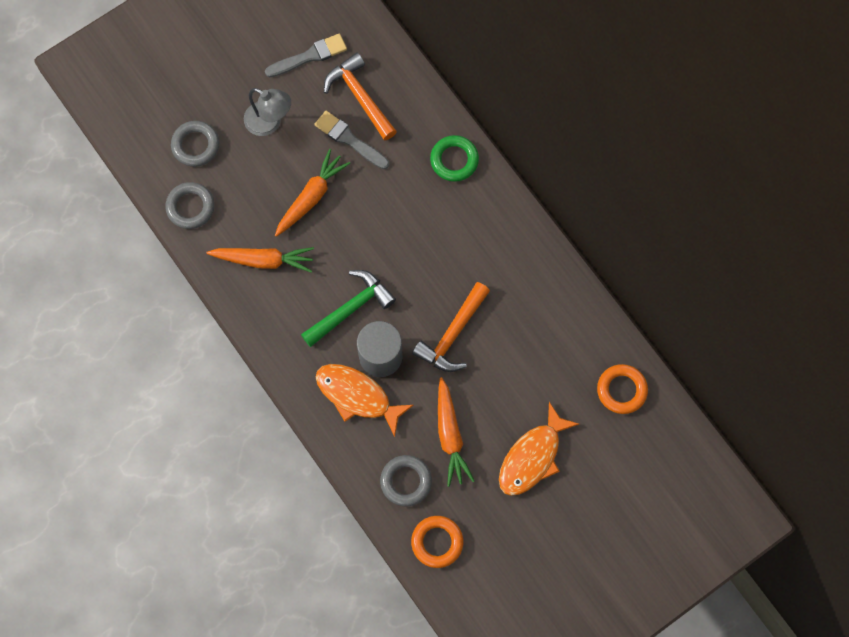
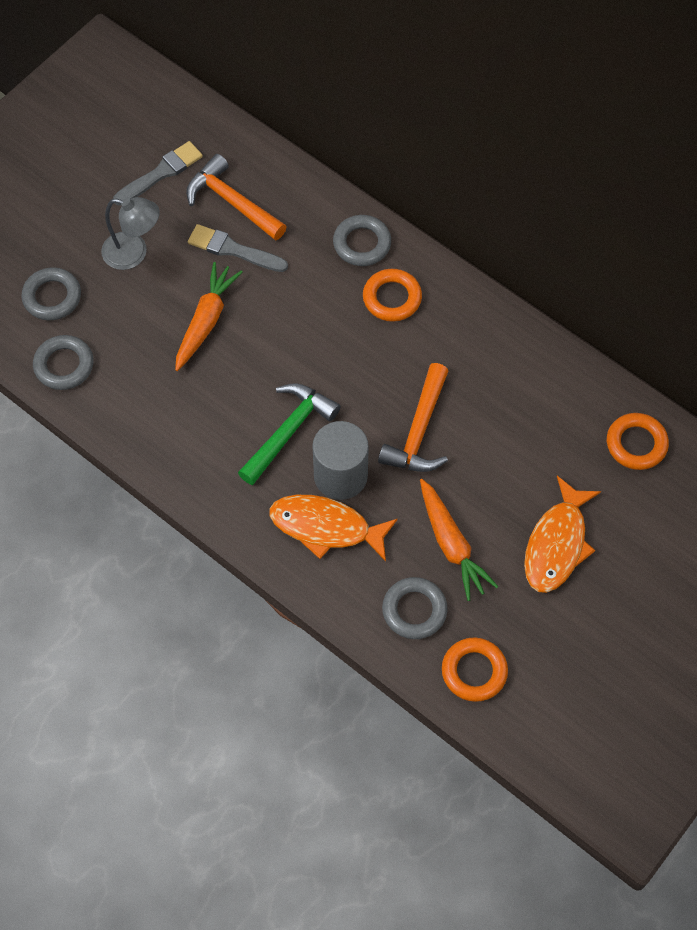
camera: 15 degrees left, 10 degrees down
(263, 260) = (168, 403): orange carrot -> none
(454, 160) = (362, 244): green ring -> grey ring
(464, 214) = (392, 298): none -> orange ring

